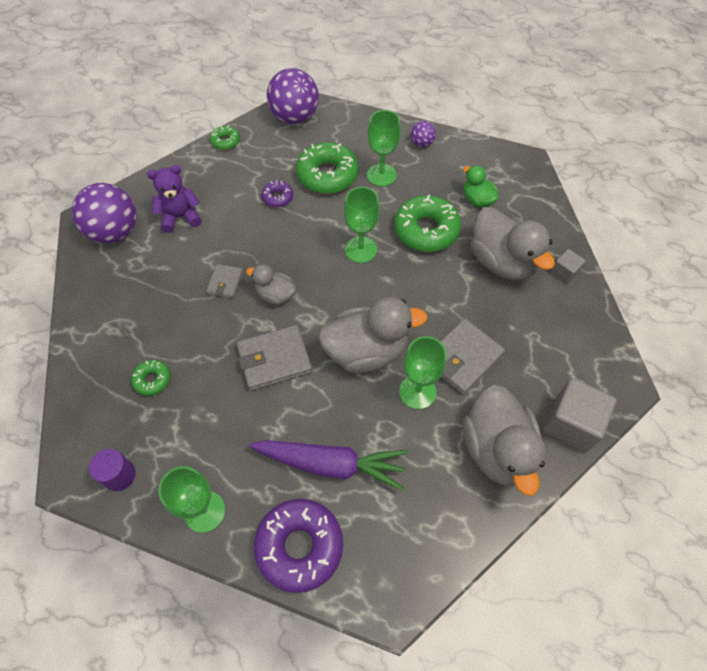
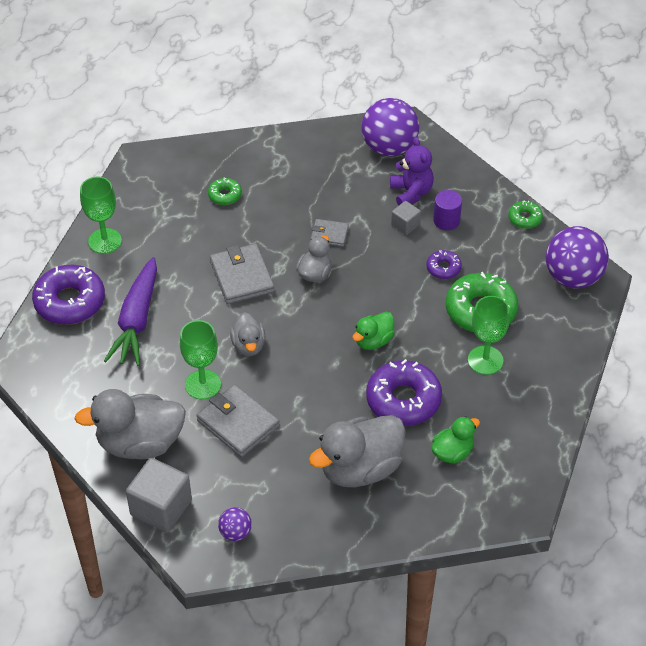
camera: 90 degrees right, 10 degrees down
(119, 475) = (140, 186): purple cylinder -> purple cylinder (446, 220)
(361, 250) = (373, 341): green goblet -> green duck
(366, 351) = (248, 345): grey duck -> grey duck, size x0.53
(421, 143) = (542, 401): purple ball -> purple ball (235, 533)
(426, 230) = (403, 400): green donut -> purple donut
(564, 272) = (346, 528): grey cube -> grey cube (405, 225)

